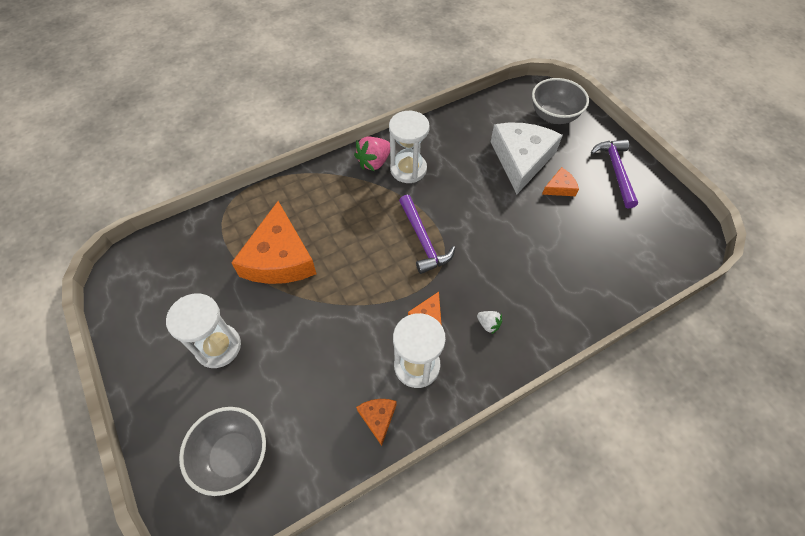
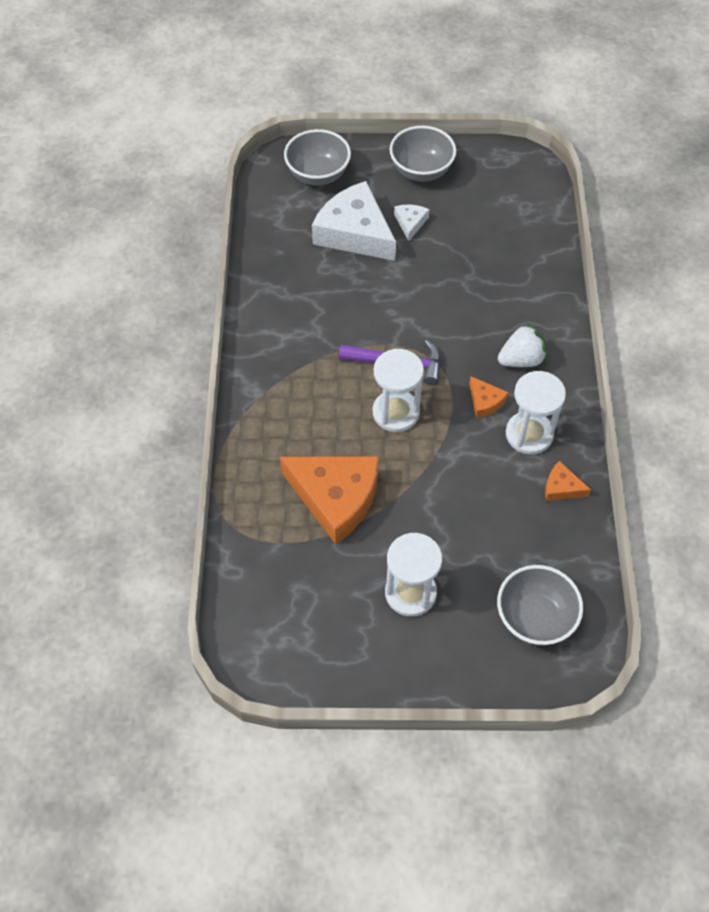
camera: 60 degrees left, 0 degrees up
(374, 162) = (266, 357): pink strawberry -> none
(408, 169) = (298, 332): white hourglass -> white hourglass (396, 412)
(488, 324) = (521, 360): white strawberry -> white strawberry, size x1.84
(560, 187) = (410, 223): orange cheese -> white cheese
(615, 171) = (421, 171): purple hammer -> grey bowl

